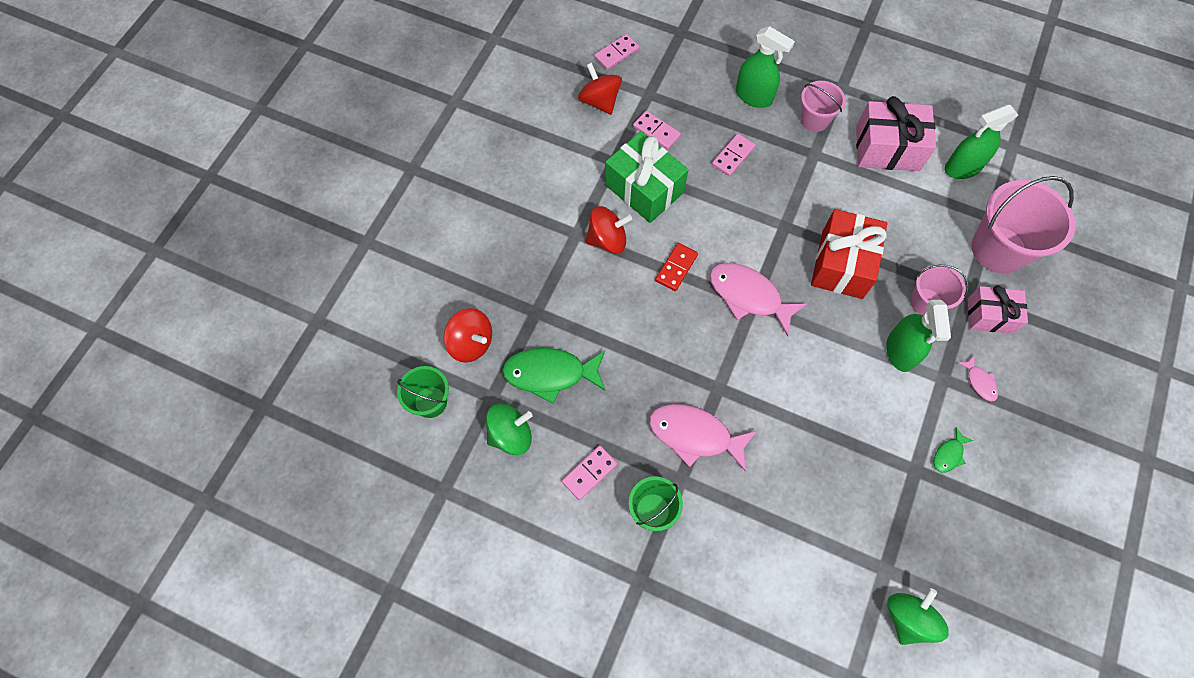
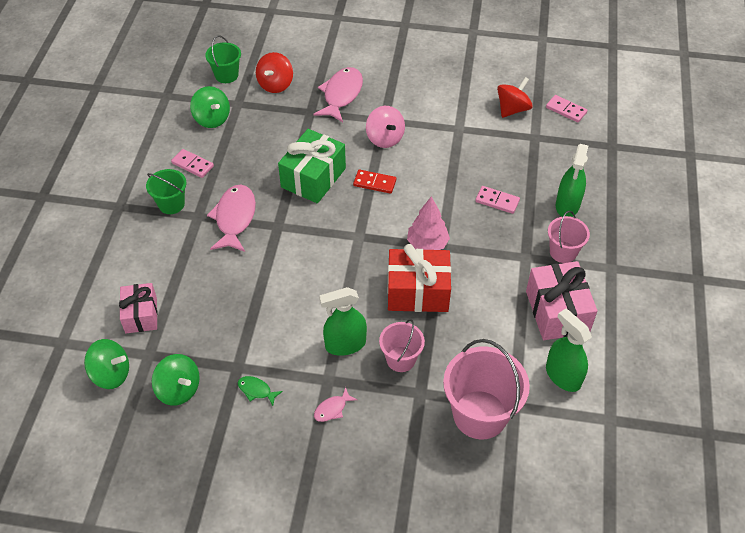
camera: 75 degrees right, 15 degrees down
(550, 374) = (263, 129): green fish -> none
(607, 240) = (385, 138): red spinning top -> pink spinning top
(644, 189) = (440, 151): green gift -> green gift (313, 178)
(656, 131) = (499, 148): pink domino -> none
(748, 296) = (364, 232): pink fish -> pink fish (341, 95)
(778, 238) = (427, 244): none -> pink tree
(938, 540) = (179, 389): none -> green spinning top
(990, 316) = (403, 412): pink gift -> pink gift (141, 315)

